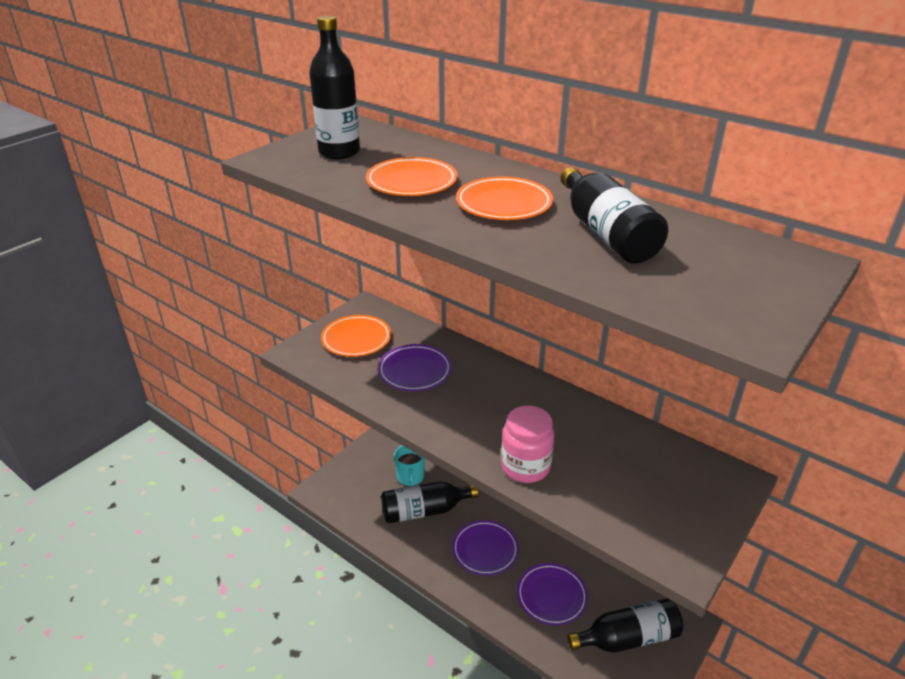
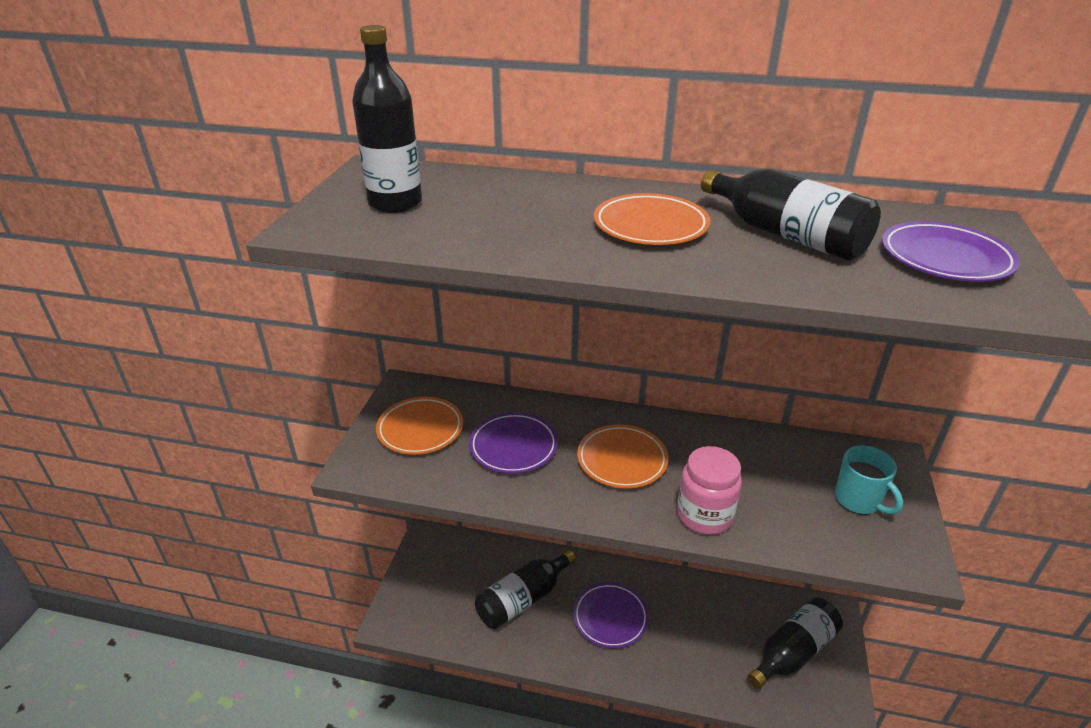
camera: 25 degrees left, 0 degrees up
(410, 477) = (487, 567): turquoise mug -> turquoise mug (858, 500)
(411, 182) = (522, 222): orange plate -> orange plate (622, 460)
(551, 596) = (701, 640): purple plate -> purple plate (945, 258)

